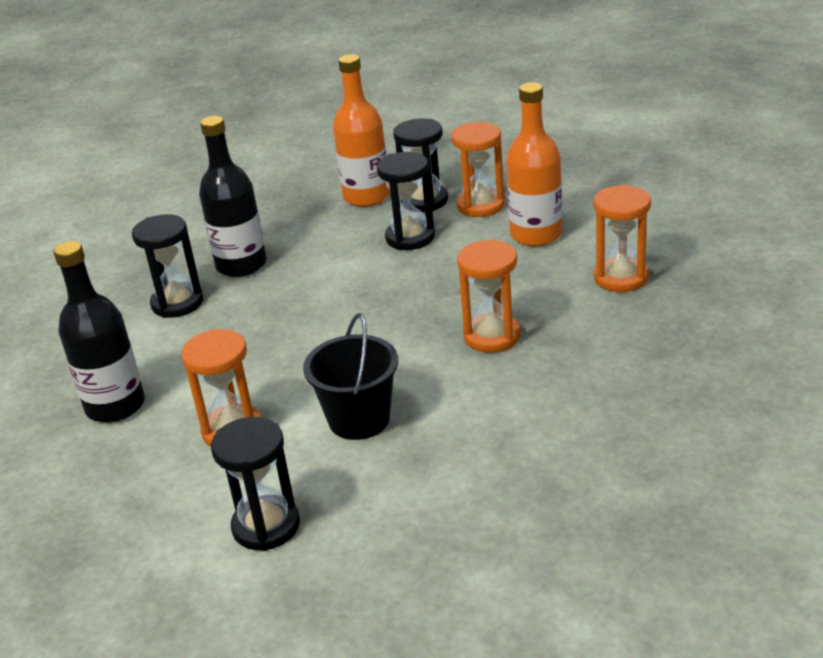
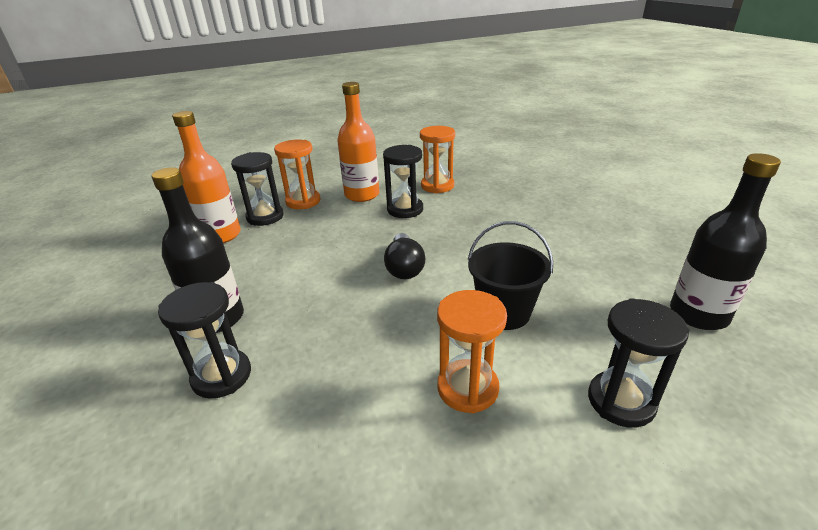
camera: 65 degrees left, 0 degrees up
(115, 406) = (353, 476): black bottle -> black bottle (698, 314)
(395, 328) = (404, 267): none -> black light bulb
(410, 237) = (301, 233): black hourglass -> black hourglass (405, 209)
(492, 336) = (453, 236): orange hourglass -> none

